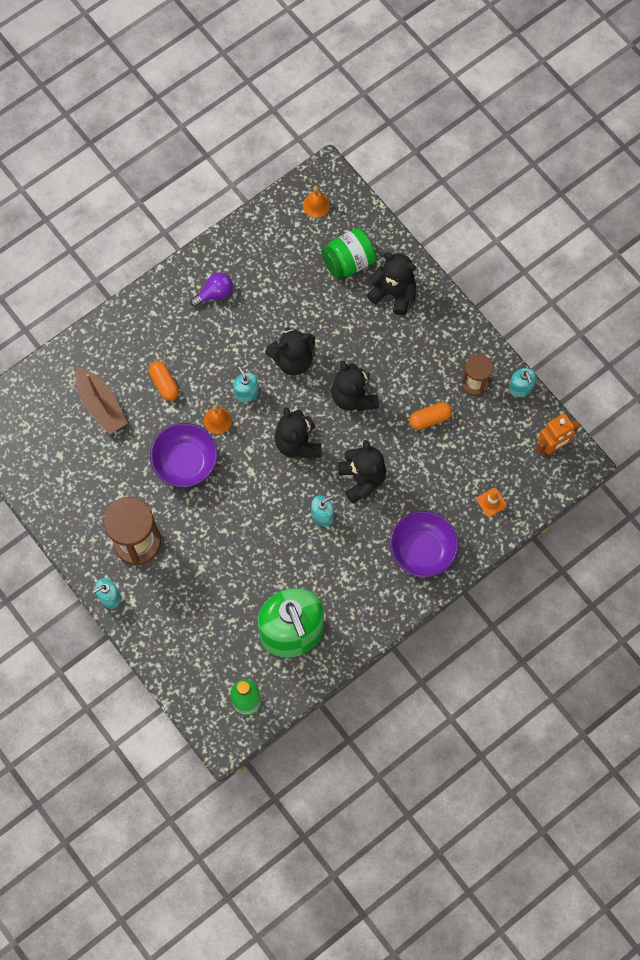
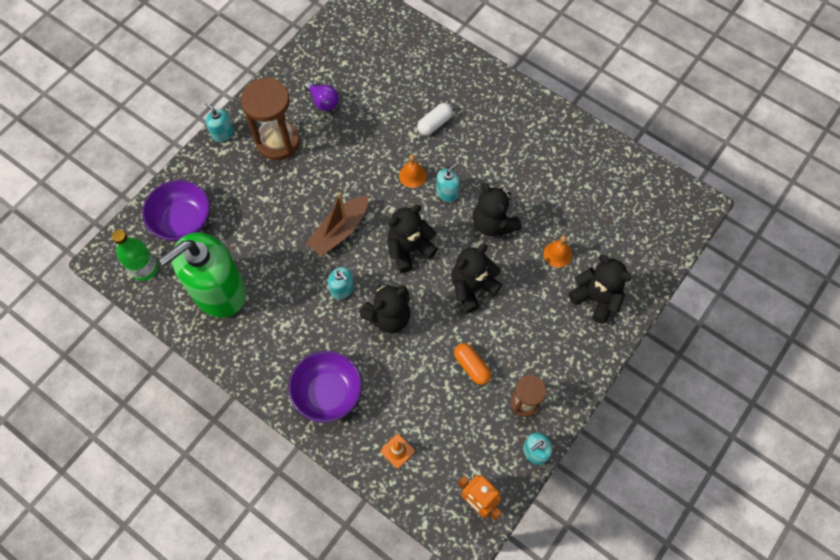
camera: 75 degrees right, 5 degrees down
(101, 405) = (399, 81): brown boat -> brown boat (340, 231)
(164, 384) = (434, 124): orange capsule -> white capsule
(185, 463) = (363, 160): purple bowl -> purple bowl (183, 221)
(215, 294) = (537, 141): purple light bulb -> purple light bulb (323, 101)
(316, 205) = (662, 204): orange bell -> orange bell (557, 254)
(348, 262) = (613, 248): green jar -> none
(393, 293) = (596, 298): black teddy bear -> black teddy bear turned 60 degrees counterclockwise

